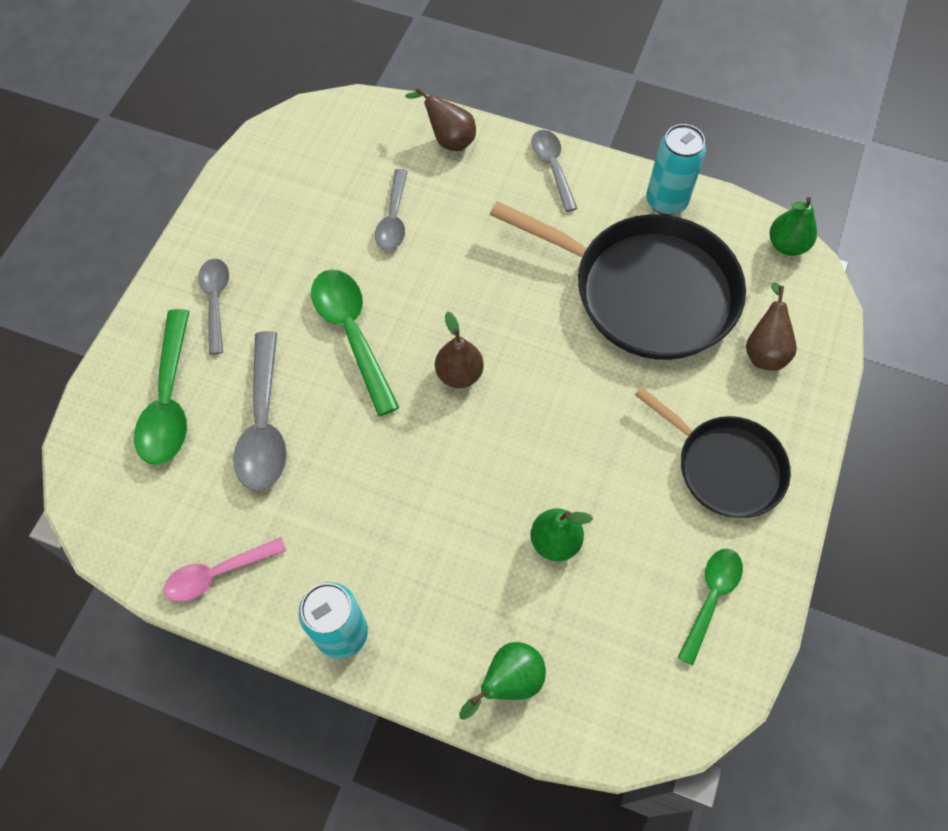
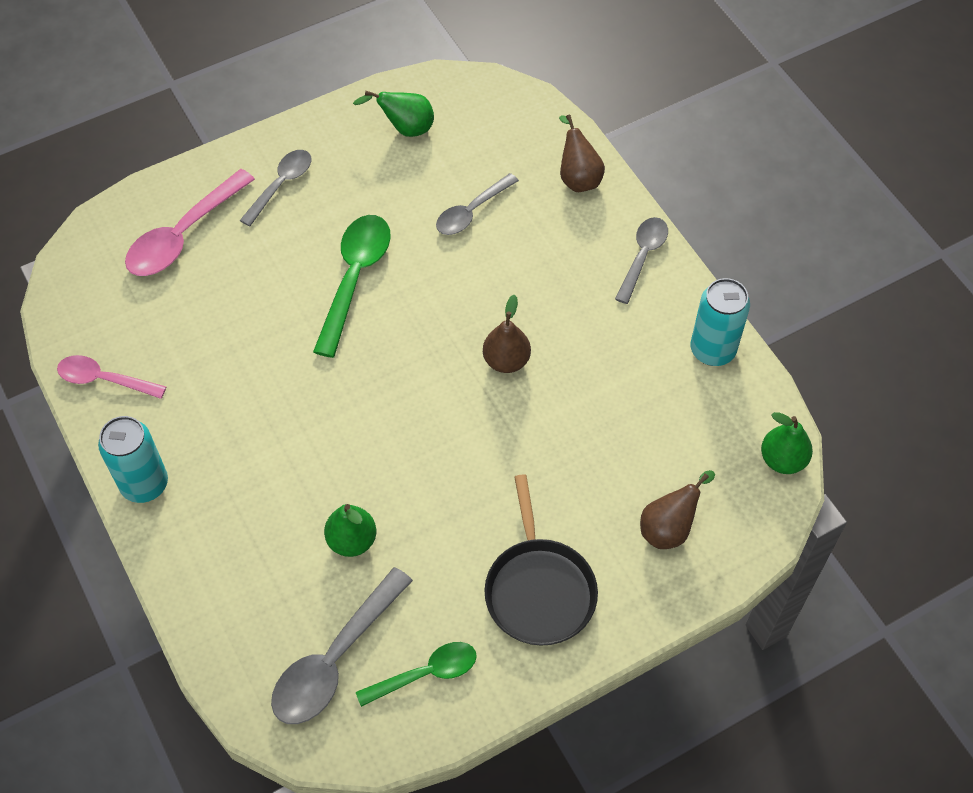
camera: 40 degrees right, 5 degrees down
(169, 400) = (183, 235): green spoon -> pink spoon
(264, 424) = (230, 299): grey spoon -> grey spoon (335, 659)
(459, 374) = (404, 366): brown pear -> brown pear (506, 361)
(509, 681) = (222, 608): green pear -> green pear (405, 128)
(646, 291) = (617, 410): black pan -> none

